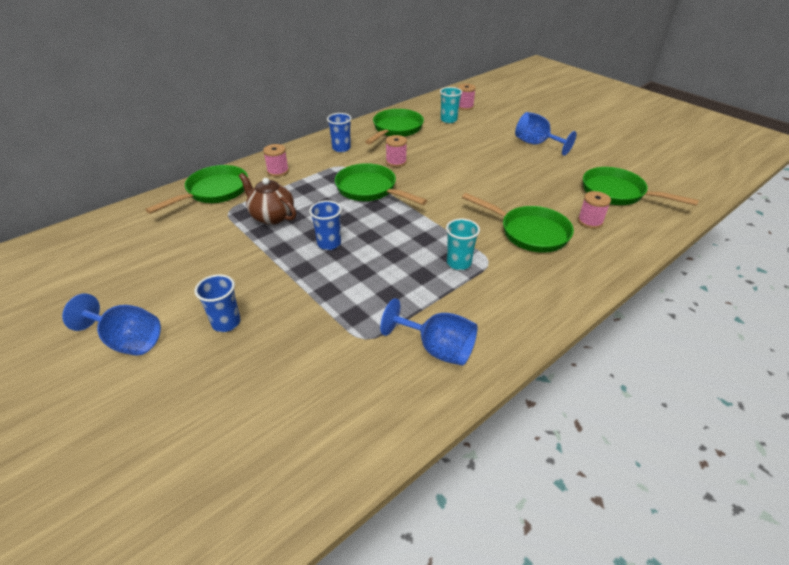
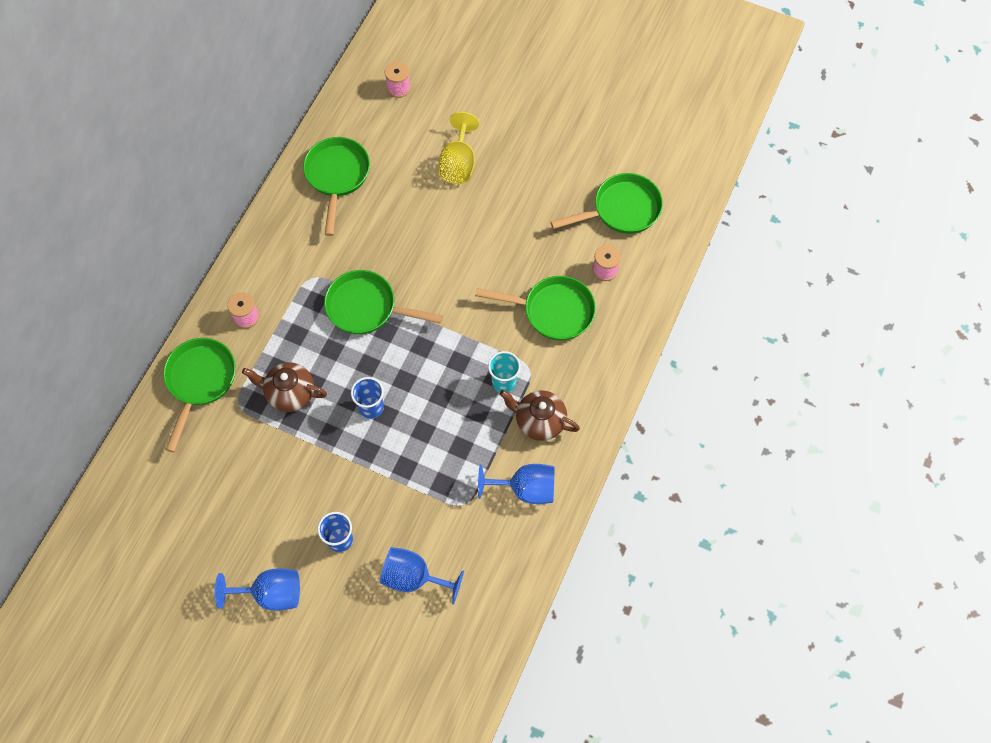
camera: 25 degrees left, 25 degrees up
(341, 148) = (293, 243): blue cup -> none
(396, 162) = (370, 245): pink spool -> none
(448, 120) = (391, 129): turquoise cup -> none
(479, 300) = (539, 421): none -> brown teapot
(488, 143) = (458, 163): none -> yellow goblet
(536, 144) = (513, 145): blue goblet -> blue goblet (414, 577)
(617, 193) = (621, 210): green pan -> green pan turned 150 degrees clockwise

